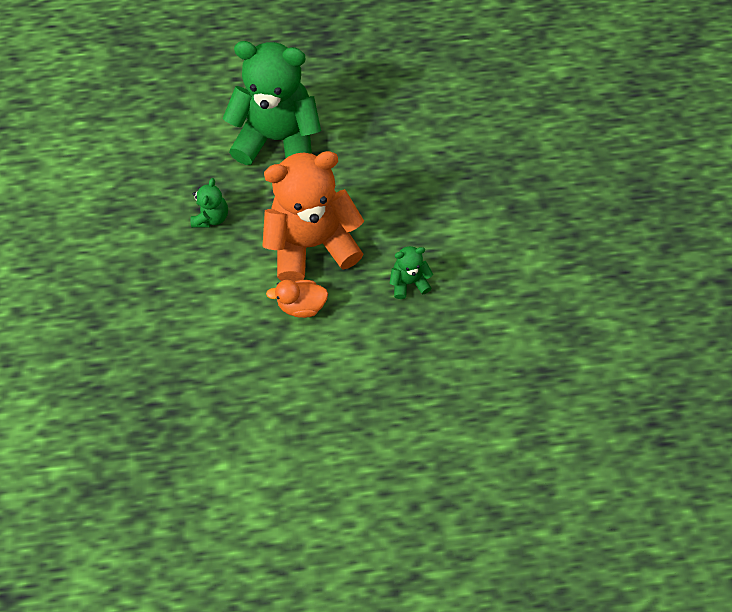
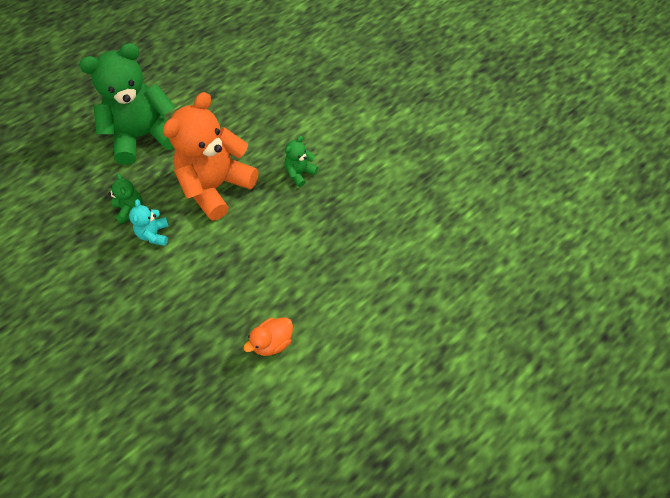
camera: 35 degrees left, 5 degrees down
(217, 259) = (154, 234): none -> turquoise teddy bear
(301, 305) = (238, 228): orange duck -> orange duck (272, 342)

